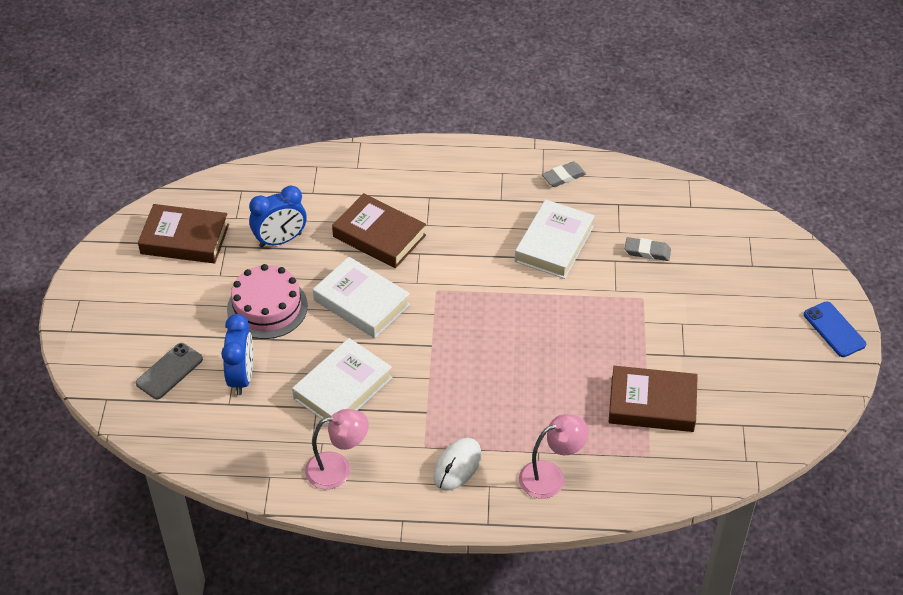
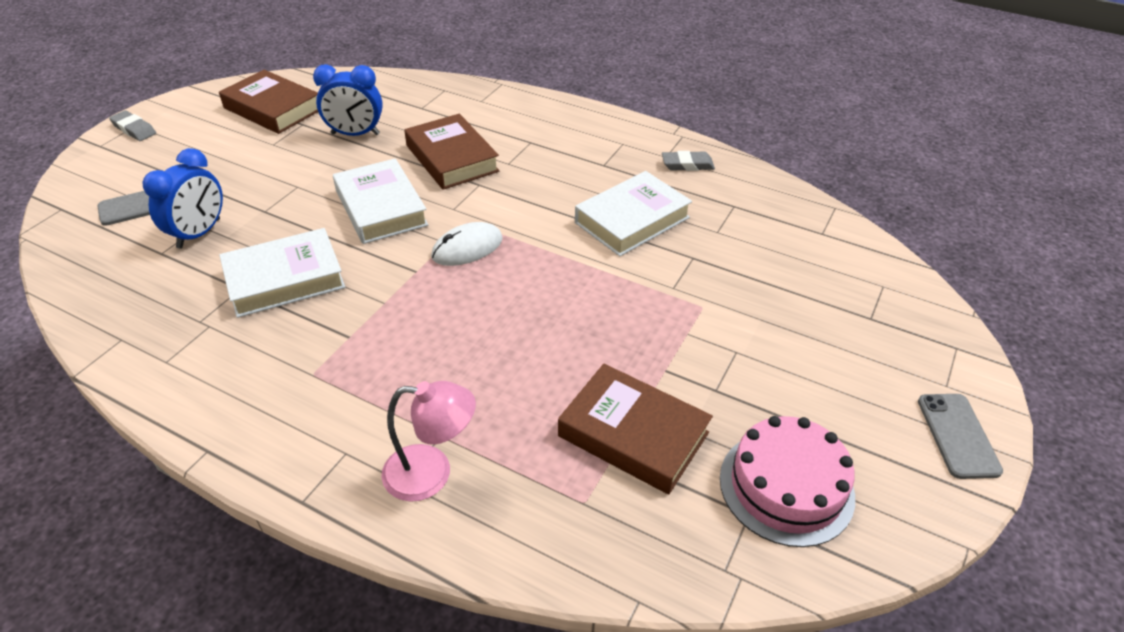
camera: 25 degrees right, 5 degrees down
(267, 307) = (287, 183): pink cake -> pink cake (786, 486)
(338, 469) = (197, 360): pink lamp -> none
(457, 466) = (329, 411): white mouse -> white mouse (467, 248)
(647, 251) = (739, 261): grey eraser -> grey eraser (134, 129)
(834, 329) = (958, 435): blue phone -> grey phone

